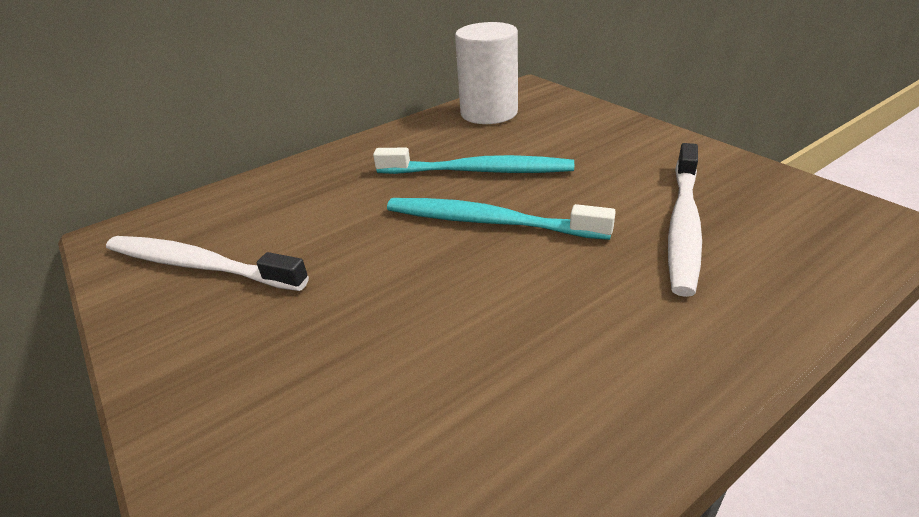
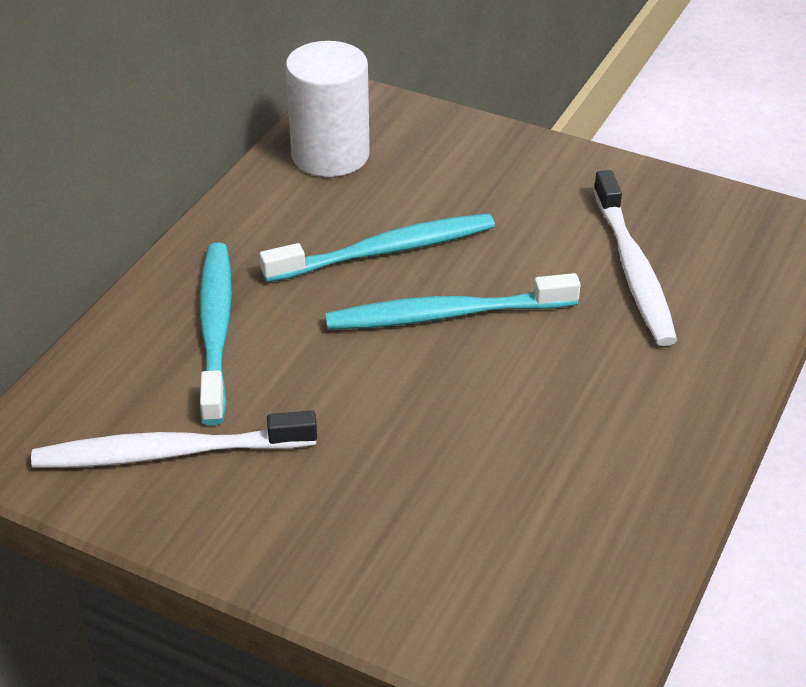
camera: 30 degrees left, 5 degrees up
(316, 194) = (215, 330): none -> turquoise toothbrush

